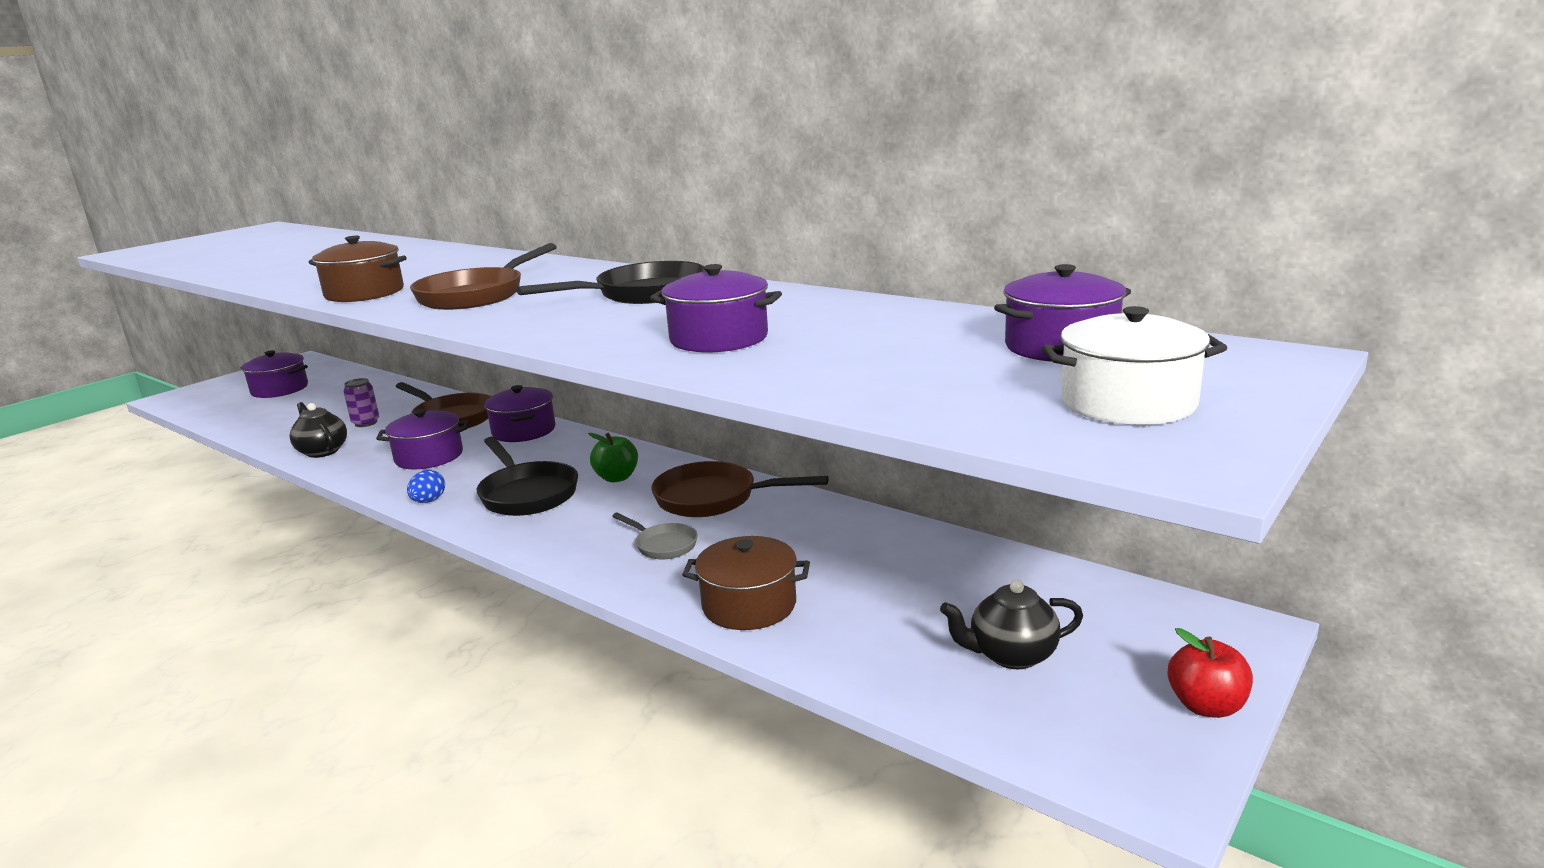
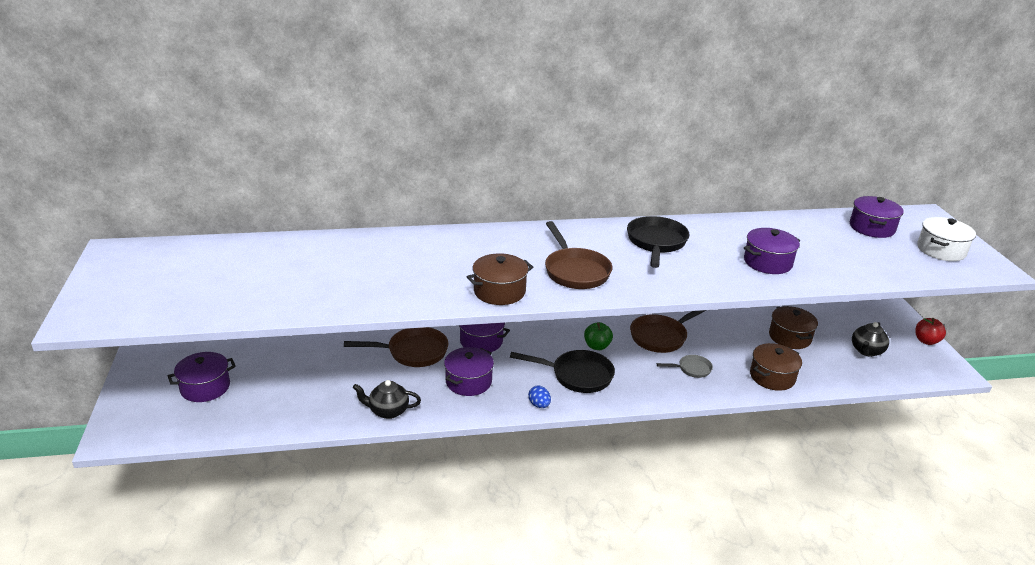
camera: 50 degrees left, 10 degrees up
(366, 423) = (361, 380): purple can -> none
(904, 575) = (789, 337): none -> brown pot

